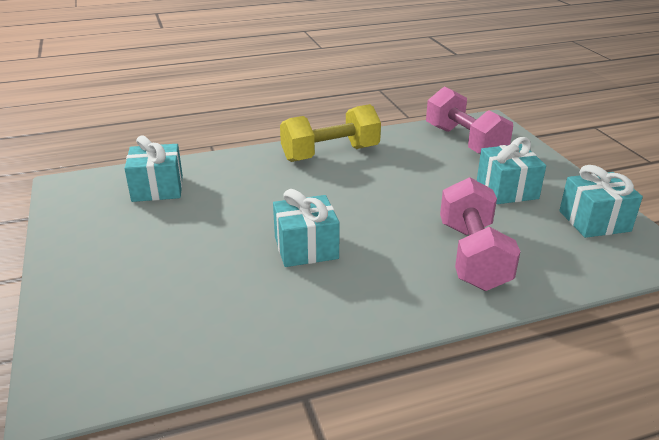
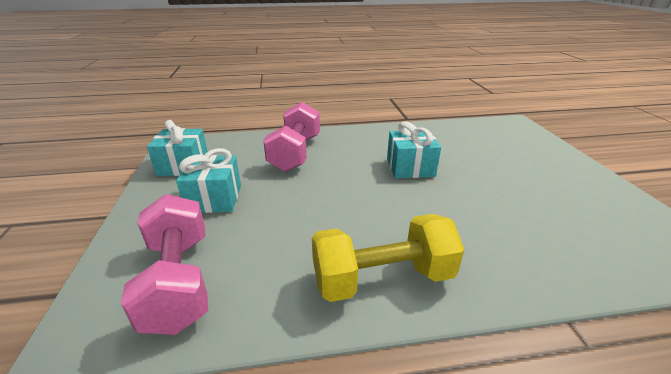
camera: 170 degrees left, 0 degrees up
(157, 188) = (586, 240): turquoise gift -> none

